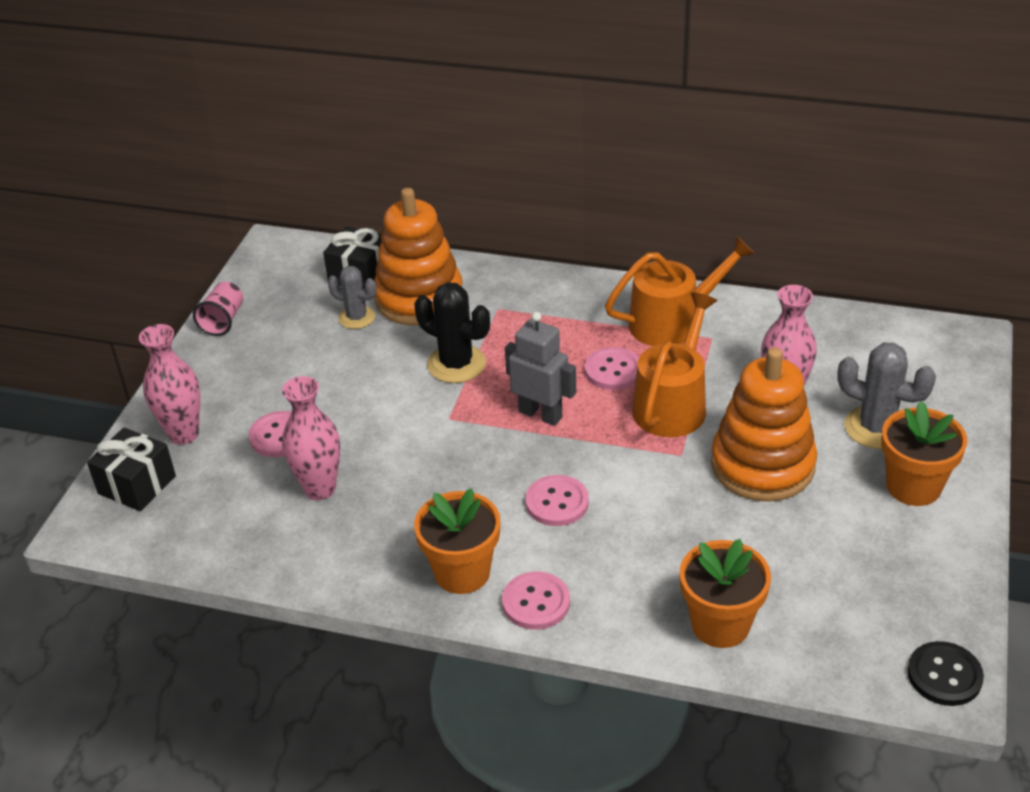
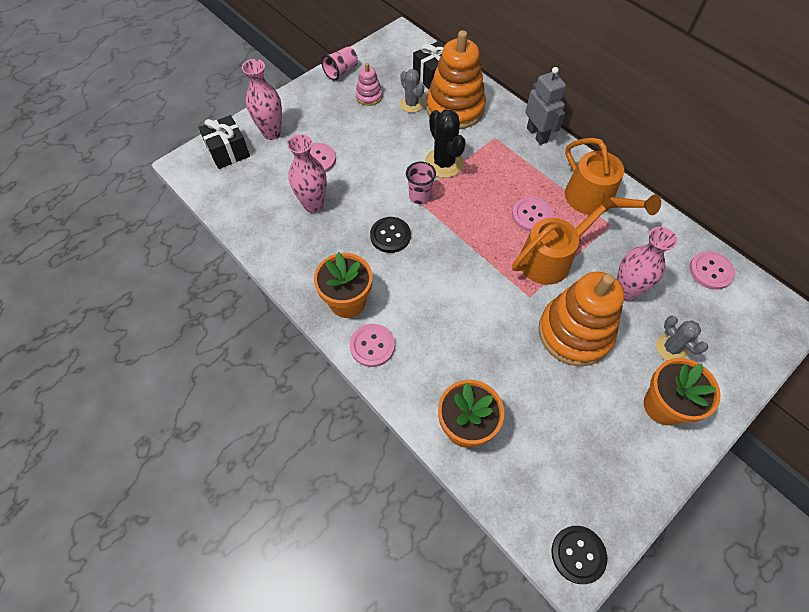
camera: 30 degrees right, 20 degrees up
(289, 333) = (369, 96): none -> pink stacking toy
(455, 474) = (390, 236): none -> black button
(456, 413) = (420, 196): none -> pink cup
(541, 414) = (467, 222): grey robot -> grey robot (537, 134)
(557, 502) = (432, 287): pink button -> pink button (710, 271)
(672, 322) = (594, 200): orange watering can -> orange watering can turned 45 degrees clockwise
(876, 428) = (671, 348): grey cactus -> grey cactus, size x0.66

